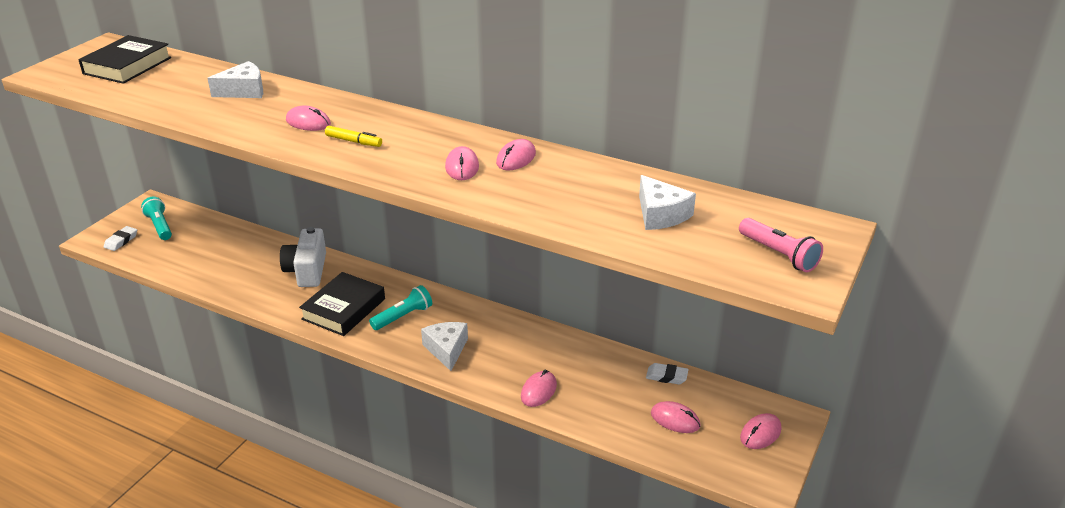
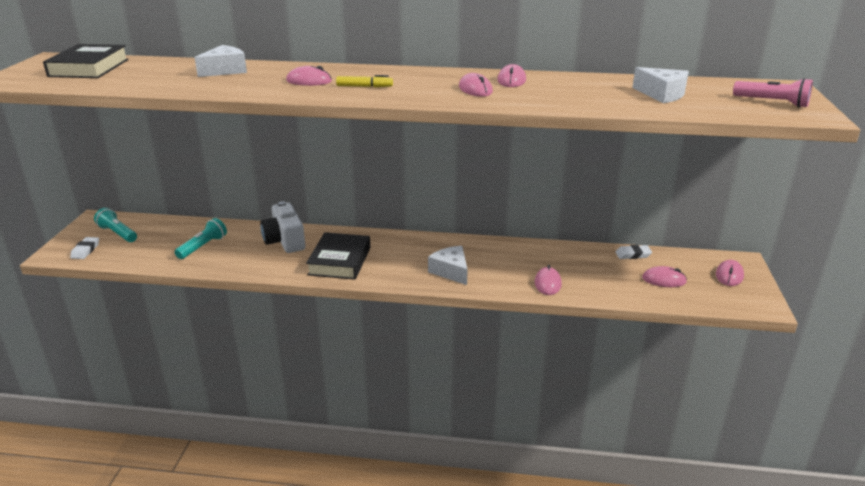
camera: 20 degrees left, 5 degrees down
(403, 316) = (396, 256): turquoise flashlight -> turquoise flashlight (203, 246)

